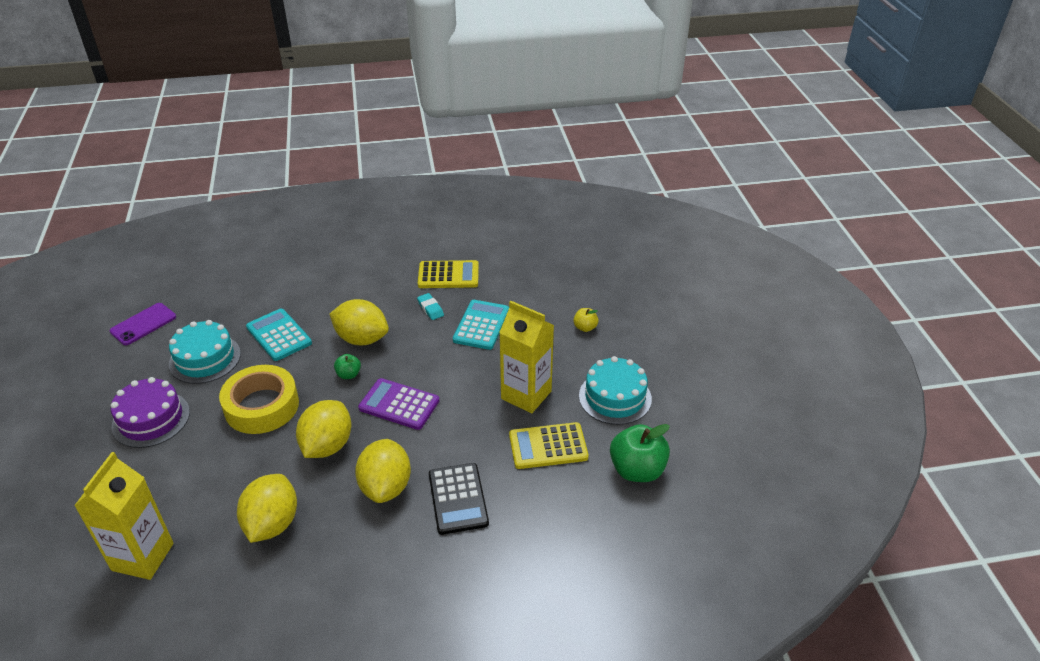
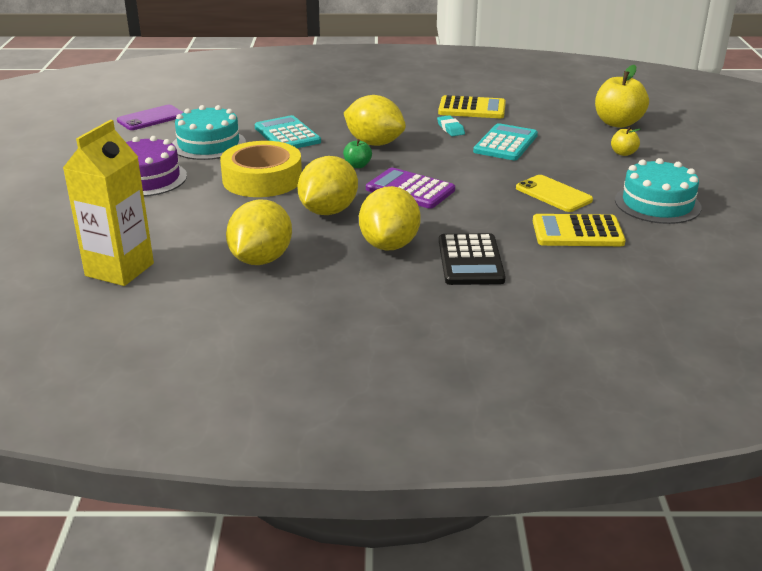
camera: 10 degrees right, 10 degrees down
(526, 395) = (553, 194): yellow carton -> yellow phone
(579, 283) = (617, 123): none -> yellow apple
(637, 470) = (684, 258): green apple -> none

